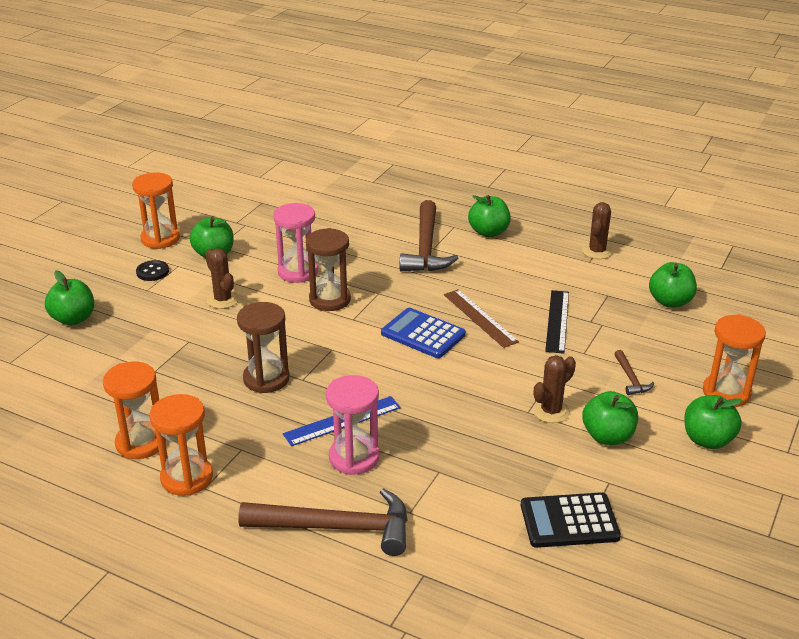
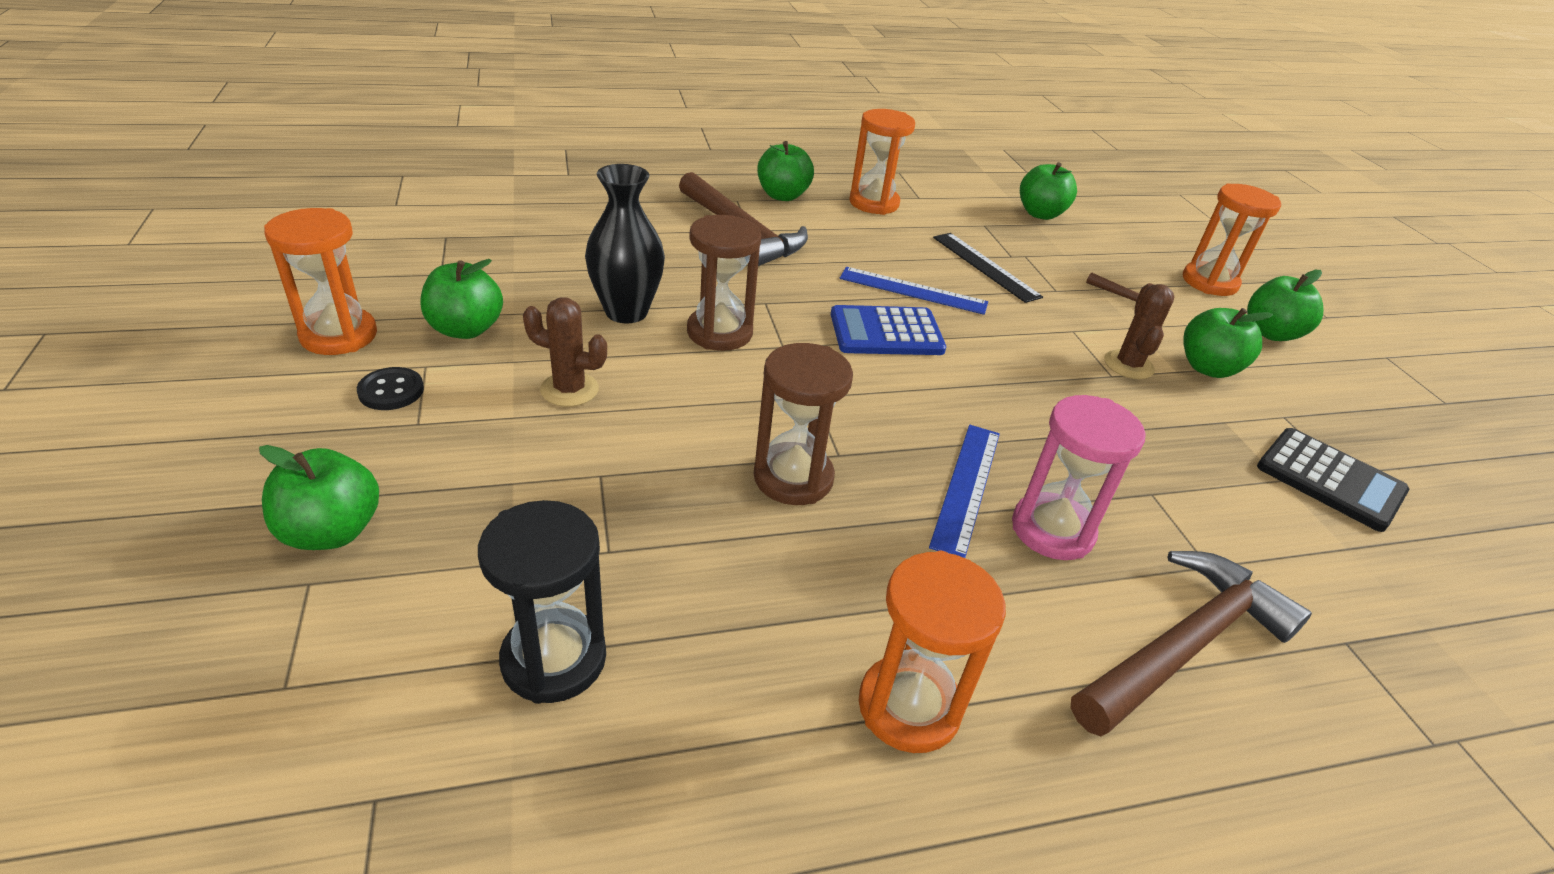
camera: 45 degrees left, 5 degrees up
(91, 396) = (554, 659): none -> black hourglass
(141, 443) = (756, 693): orange hourglass -> orange hourglass (874, 203)
(298, 272) = (626, 312): pink hourglass -> black vase
(479, 318) = (913, 291): brown ruler -> blue ruler
(569, 521) = (1330, 479): black calculator -> black calculator turned 90 degrees counterclockwise
(597, 251) = (910, 186): brown cactus -> none

